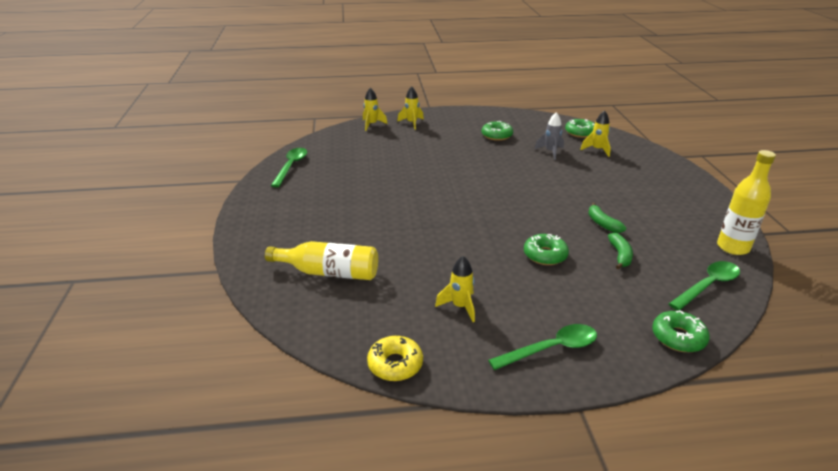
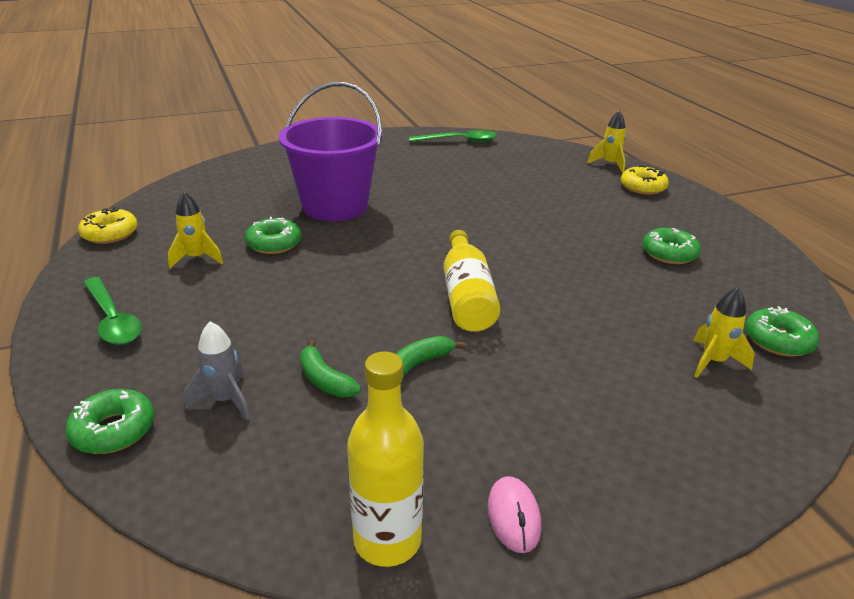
camera: 75 degrees right, 0 degrees up
(329, 272) = (256, 187): yellow bottle -> yellow bottle (467, 296)
(389, 234) = (335, 206): none -> purple bucket
(412, 123) = (643, 187): yellow rocket -> yellow donut
(545, 255) = (312, 310): green donut -> green donut (274, 243)
(550, 152) = (653, 307): grey rocket -> grey rocket (225, 400)
(620, 255) = (325, 380): green banana -> green banana turned 60 degrees clockwise
(707, 286) = (246, 481): green spoon -> none
(709, 215) = (513, 516): none -> pink mouse

